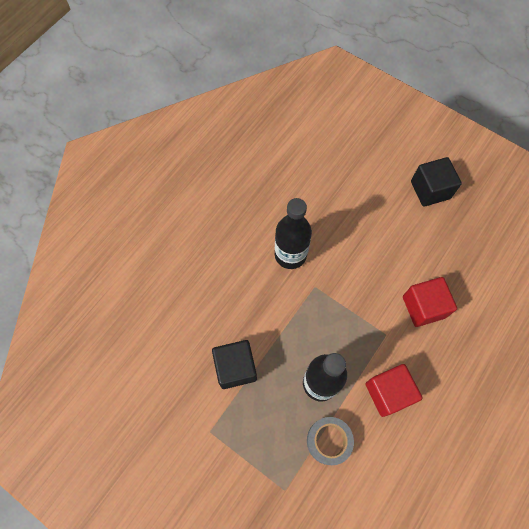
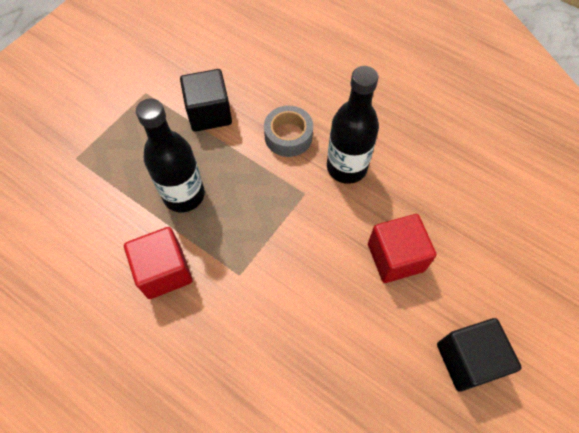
camera: 90 degrees right, 5 degrees down
(328, 441) = (118, 202): grey tape -> grey tape (288, 136)
(423, 307) = (276, 328): red cube -> red cube (395, 257)

